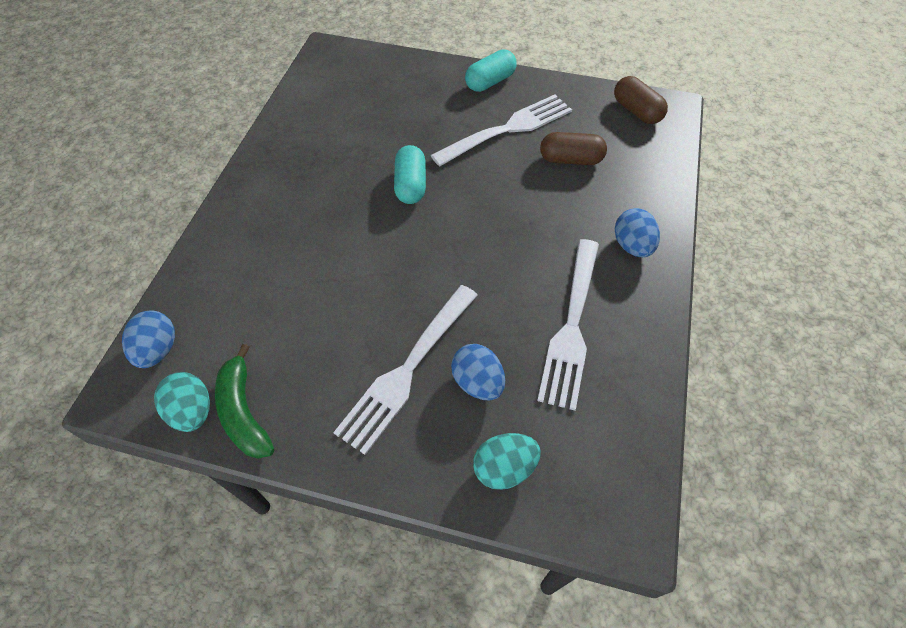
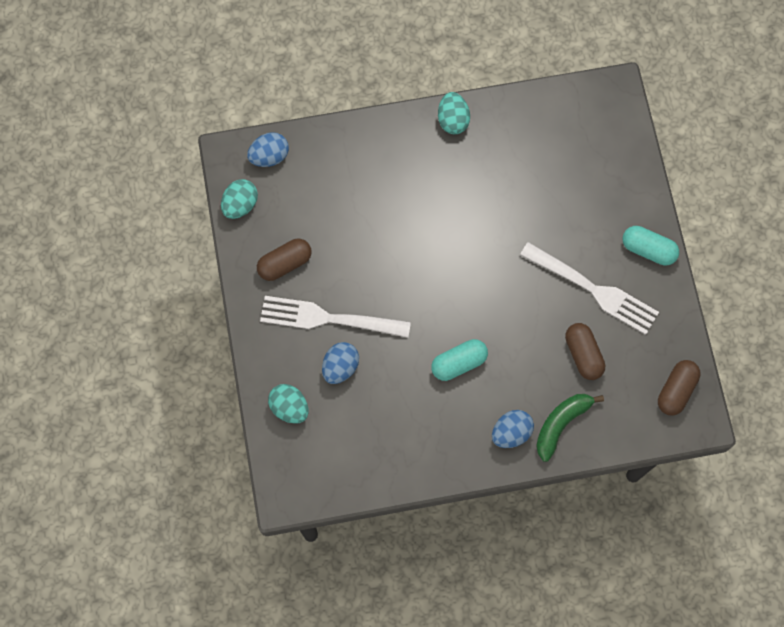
camera: 65 degrees right, 15 degrees up
(244, 412) = (254, 235): green banana -> green banana (561, 424)
(260, 165) = (453, 120): none -> turquoise egg
(306, 390) = (285, 264): none -> brown capsule
(410, 185) = (490, 242): turquoise capsule -> turquoise capsule (458, 363)
(571, 325) = (415, 412): white fork -> none

